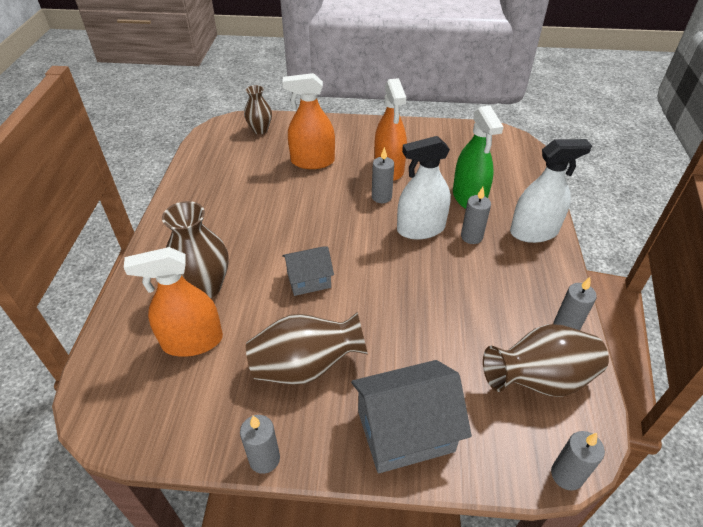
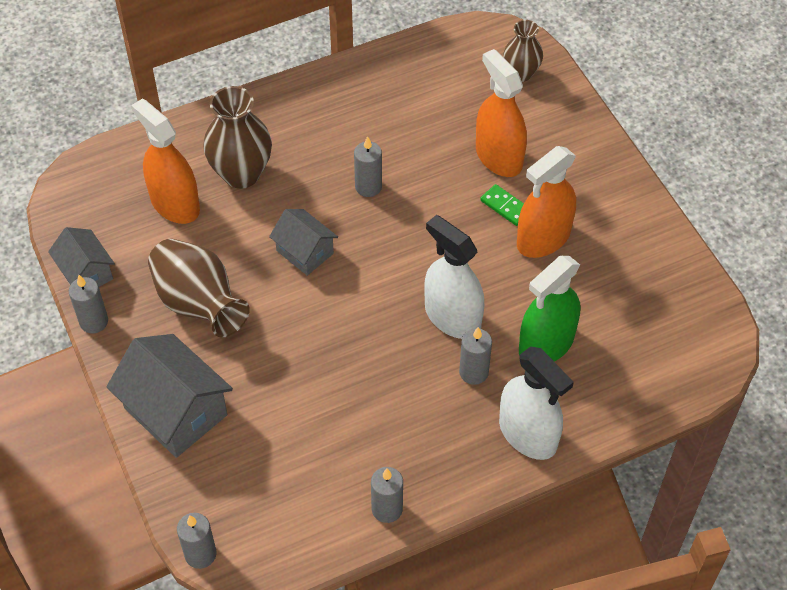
camera: 60 degrees right, 10 degrees up
(205, 442) = (86, 273): none -> grey house
(352, 173) = (506, 206): none -> green domino
(381, 197) = (482, 255): grey candle -> grey candle (368, 187)
(540, 380) = (298, 503): brown vase -> none

